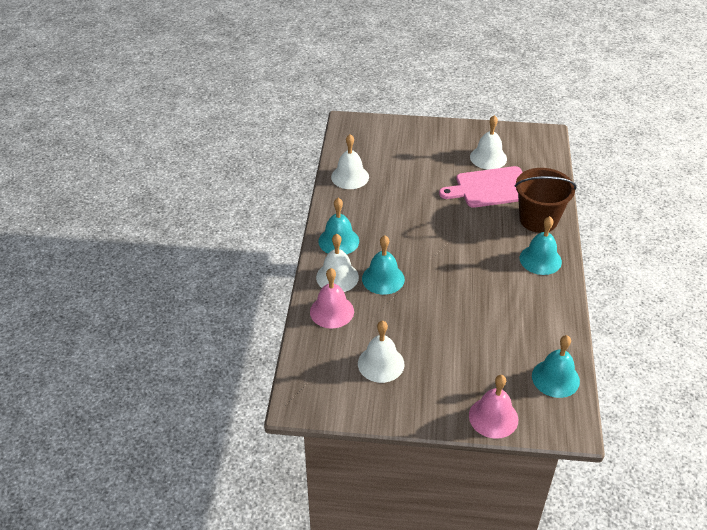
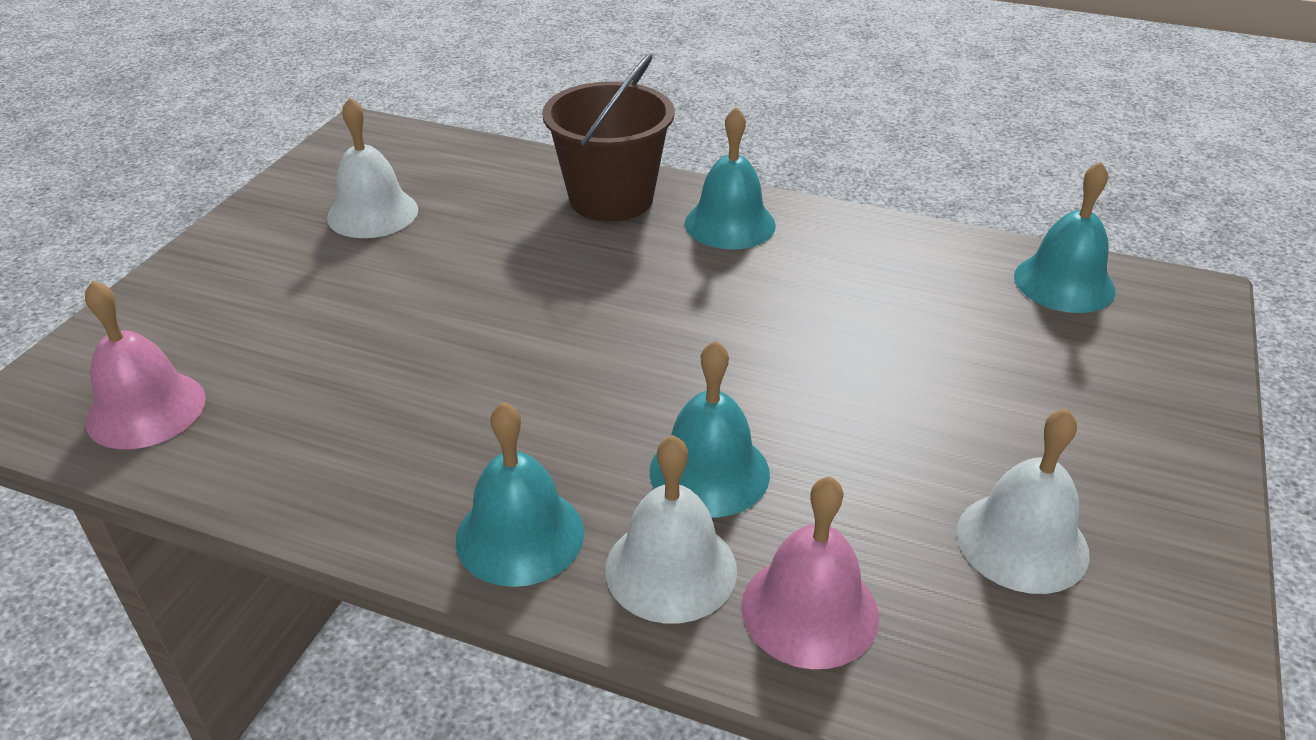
camera: 75 degrees left, 5 degrees down
(350, 177) = (259, 454): white bell -> none
(490, 188) = (475, 233): pink cutting board -> none
(493, 417) = (1181, 388): pink bell -> pink bell (146, 409)

